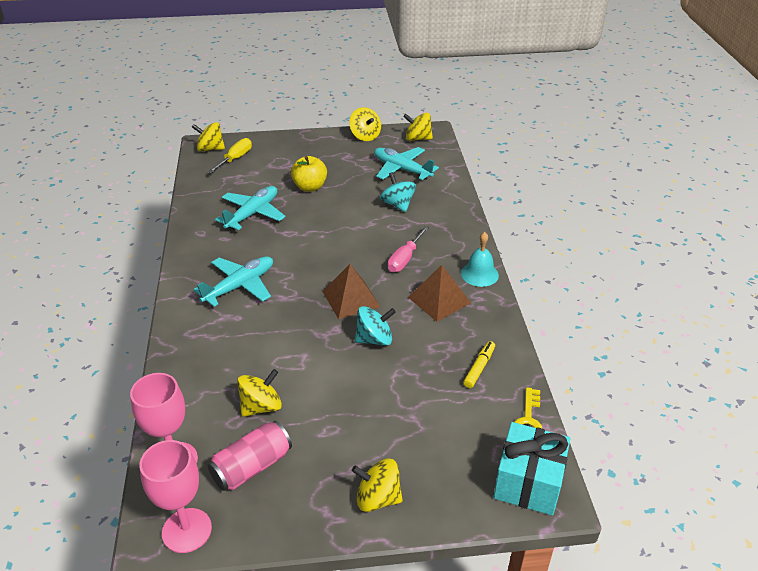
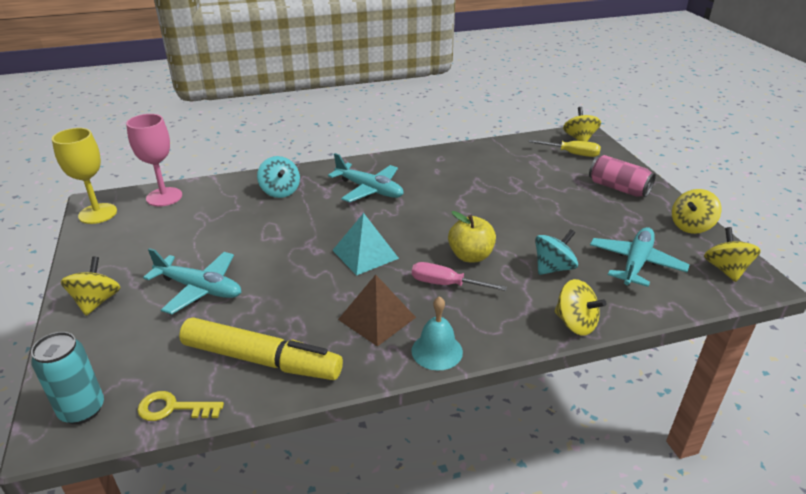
camera: 80 degrees right, 5 degrees down
(187, 530) = (98, 213): pink goblet -> yellow goblet
(252, 466) = (150, 231): pink can -> pink can (618, 188)
(253, 213) = (483, 178): turquoise plane -> turquoise plane (200, 289)
(261, 406) = (215, 225): yellow spinning top -> yellow spinning top (575, 323)
(310, 187) = (550, 203): yellow apple -> yellow apple (470, 256)
(351, 299) = (365, 254): brown pyramid -> turquoise pyramid
(374, 339) = (304, 277): turquoise spinning top -> turquoise spinning top (280, 191)
(479, 368) = (261, 360): yellow marker -> yellow marker, size x2.24
(528, 482) = (82, 410): turquoise gift -> turquoise can

